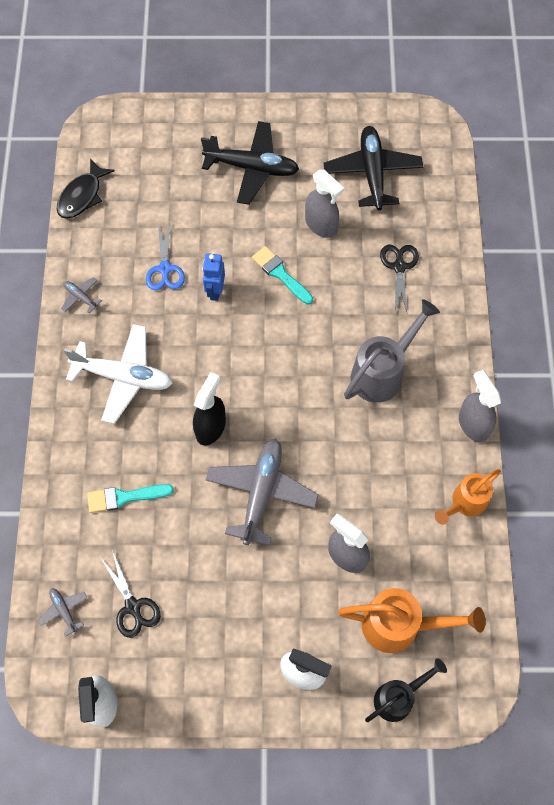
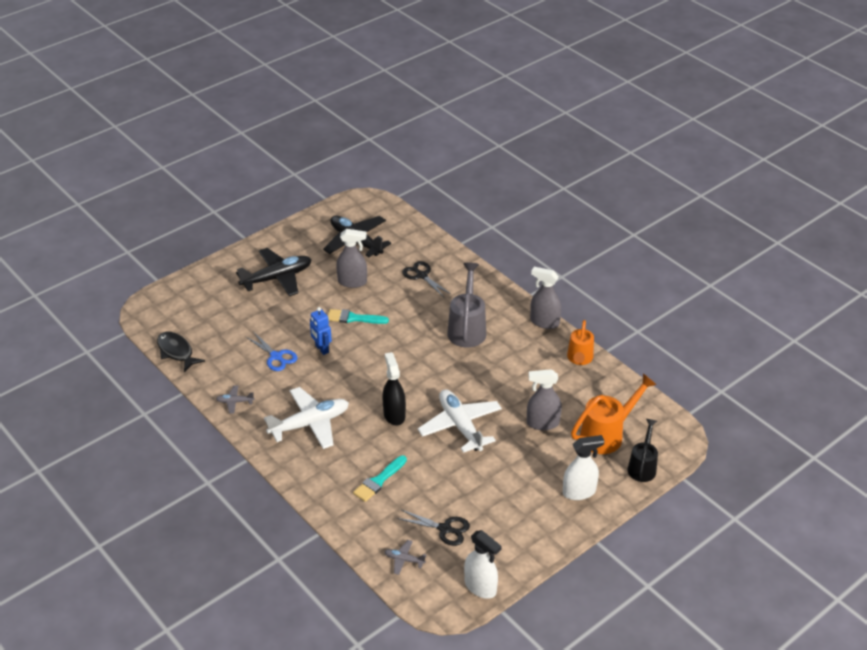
camera: 40 degrees left, 25 degrees down
(82, 196) = (176, 352): black fish -> black fish turned 150 degrees clockwise
(261, 493) = (460, 426): grey plane -> white plane

